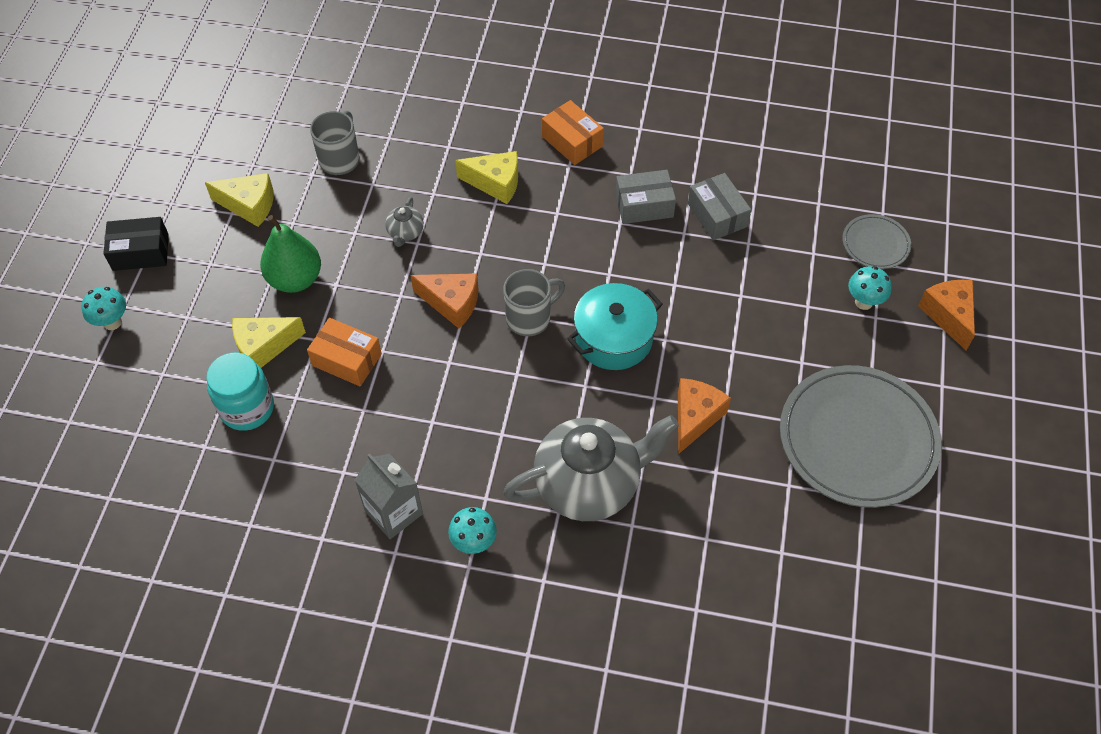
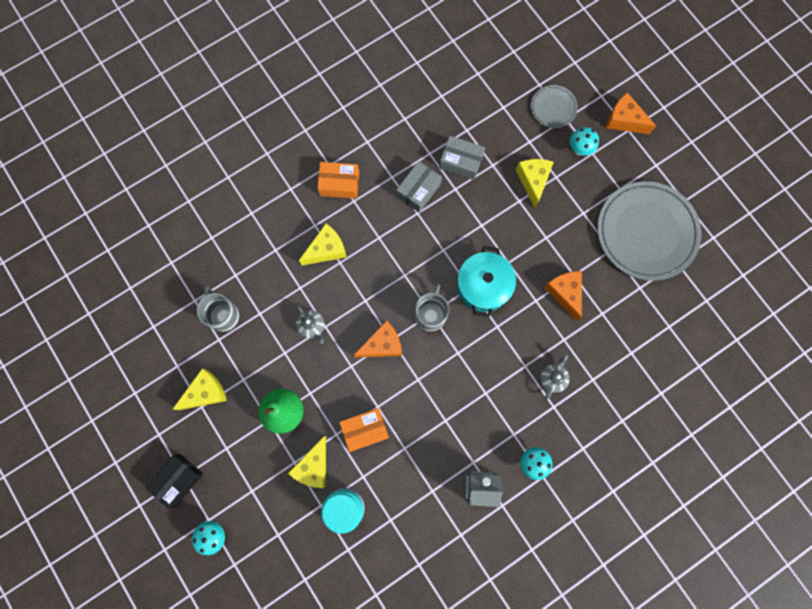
camera: 45 degrees left, 20 degrees up
(589, 484) = (552, 378): grey teapot -> grey teapot, size x0.41
(777, 290) = (533, 181): none -> yellow cheese

